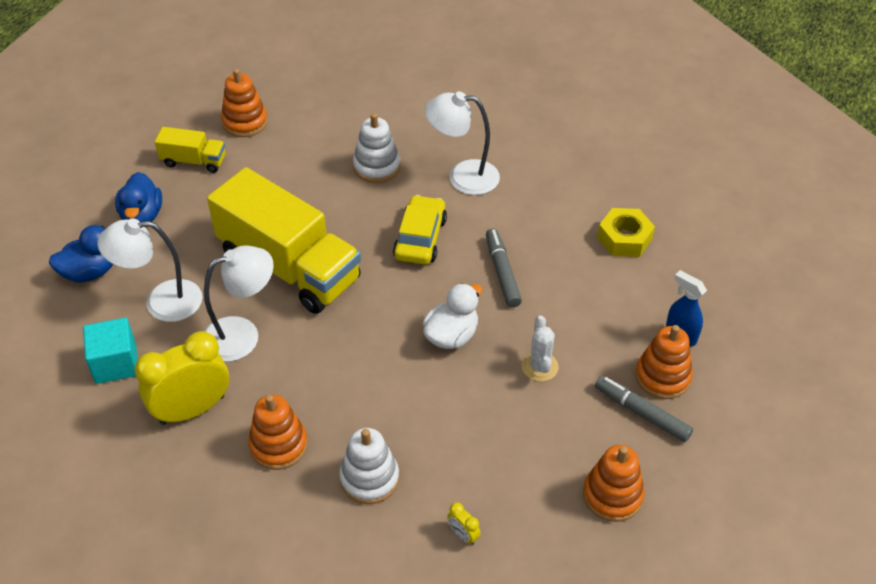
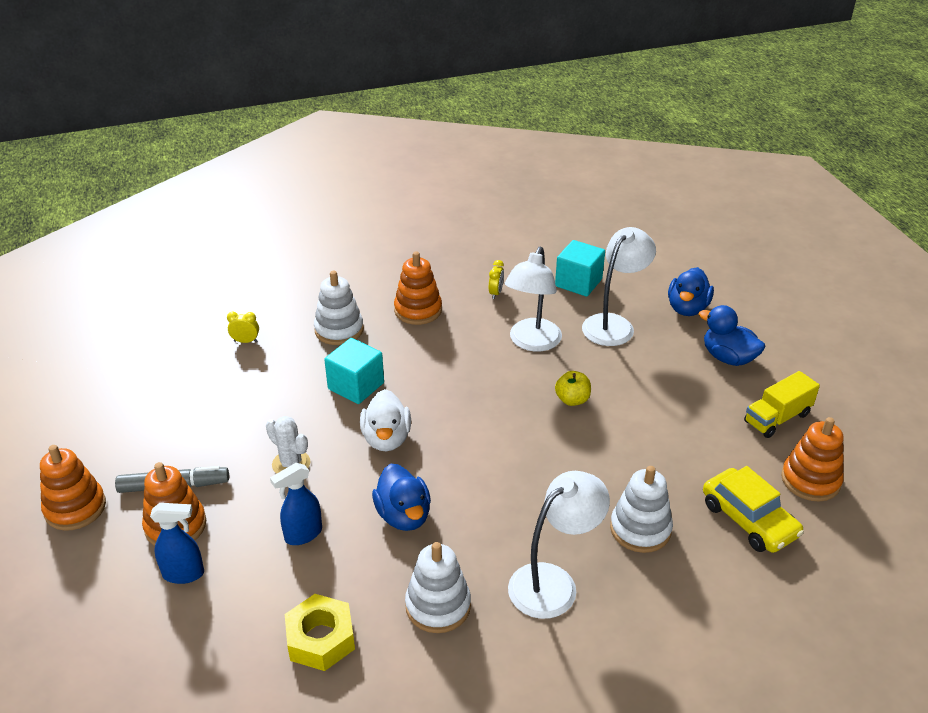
camera: 135 degrees right, 10 degrees down
(192, 409) = (496, 293): yellow clock -> yellow clock, size x0.40
(289, 267) = (572, 400): yellow truck -> yellow apple
(420, 238) = (509, 493): yellow car -> yellow car (749, 519)
(422, 401) = (356, 386): none -> turquoise cube
(502, 272) = (403, 515): grey marker -> blue duck
(540, 209) = (438, 606): none -> white stacking toy
(579, 307) = (303, 534): none -> blue spray bottle
(612, 495) = (157, 419): orange stacking toy -> orange stacking toy (75, 508)

